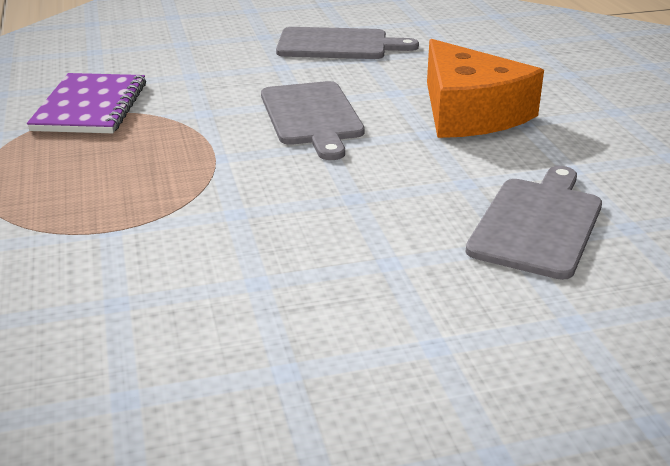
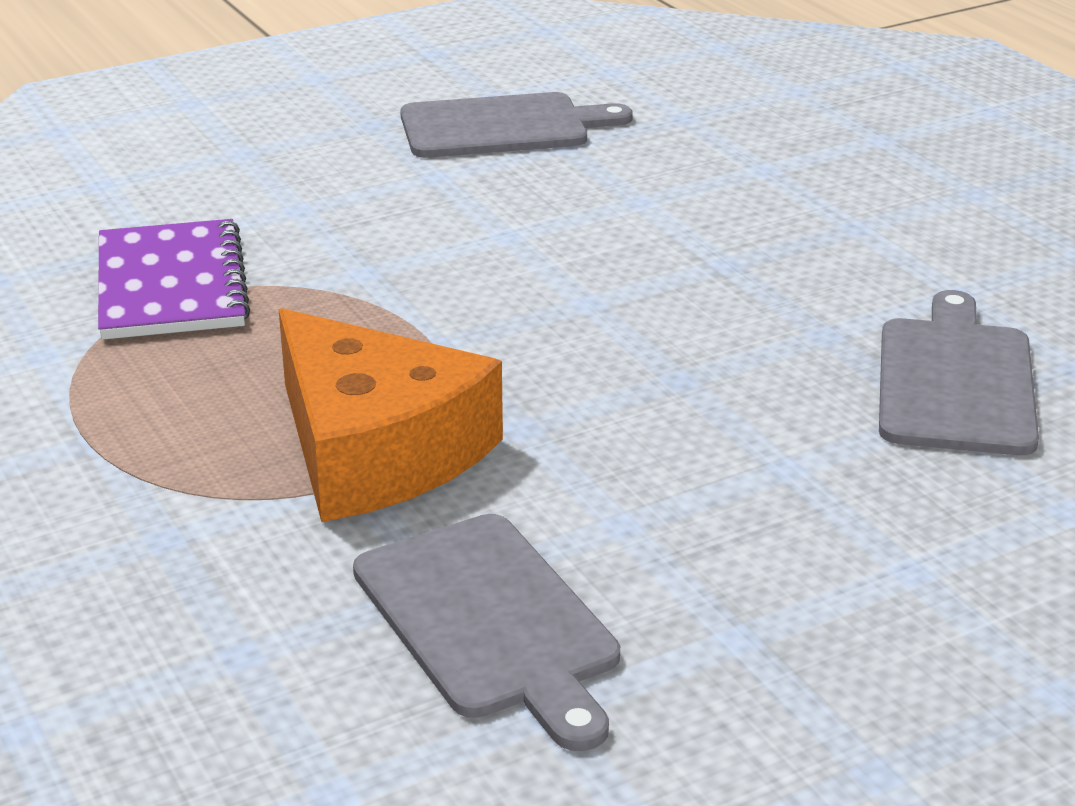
camera: 15 degrees left, 0 degrees up
(312, 116) = (539, 257): grey cutting board -> grey cutting board (490, 621)
(469, 113) = (771, 221): orange cheese -> orange cheese (375, 450)

